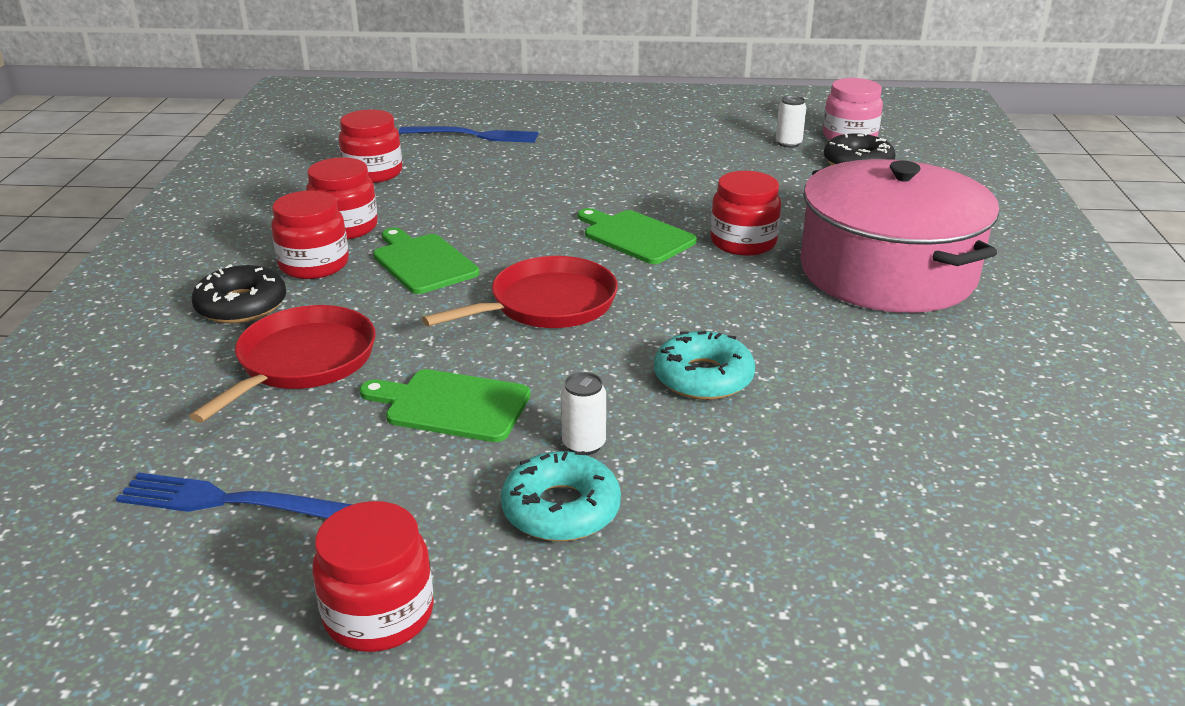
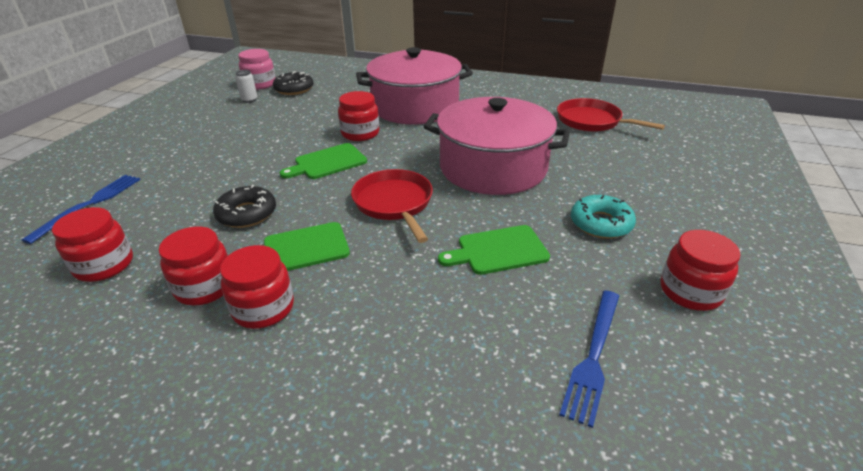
camera: 75 degrees left, 5 degrees up
(241, 305) = (310, 356): black donut -> black donut (247, 214)
(303, 362) = (422, 317): red pan -> red pan (591, 121)
(452, 405) = (498, 250): green cutting board -> green cutting board turned 45 degrees clockwise
(583, 444) = (546, 210): white can -> none
(703, 377) = (493, 167): turquoise donut -> pink pot

